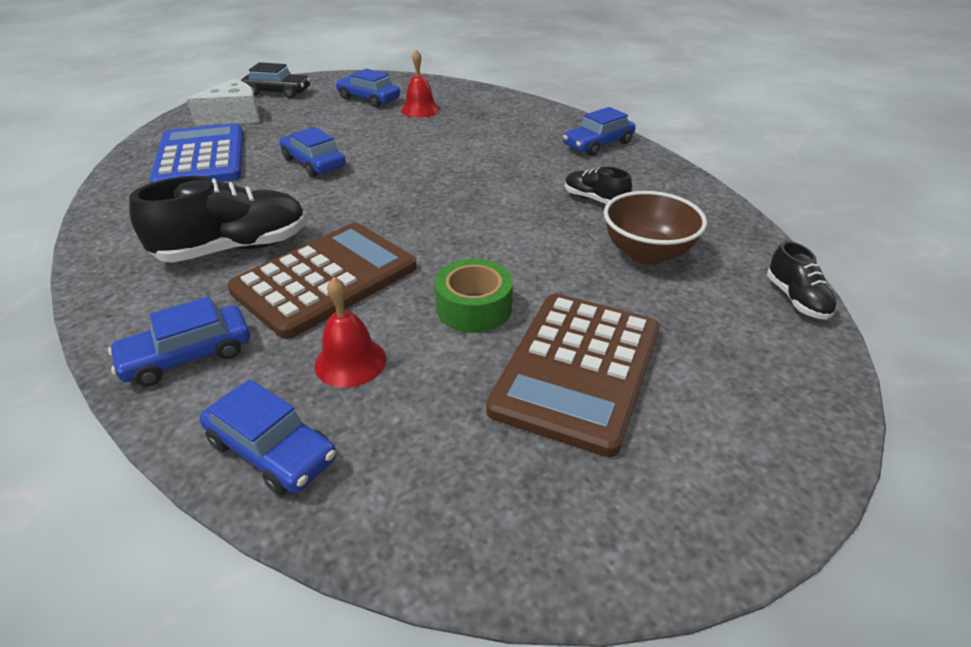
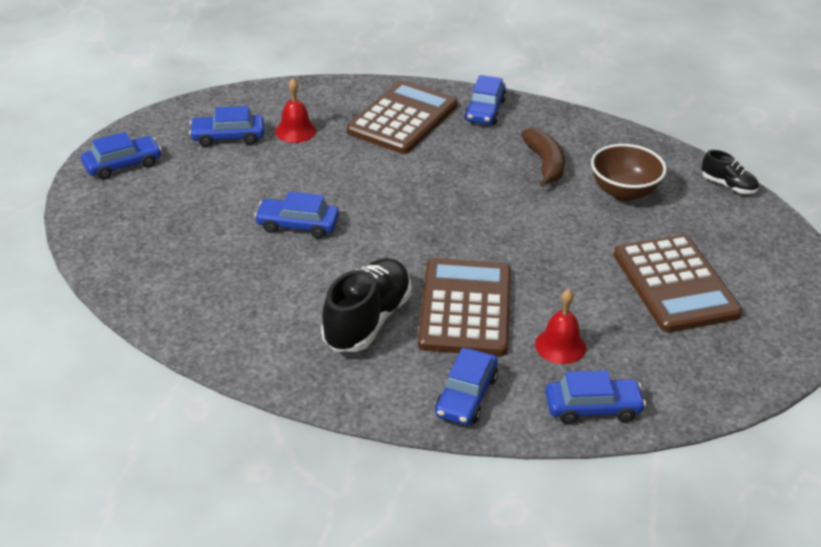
camera: 40 degrees left, 0 degrees up
(201, 158) = (189, 265): blue calculator -> none
(234, 116) = (134, 210): white cheese -> none
(278, 92) = (123, 165): black car -> blue car
(474, 307) = (578, 278): green tape -> none
(515, 128) = (403, 119): none -> brown calculator
(594, 199) = (545, 164): black shoe -> brown banana

